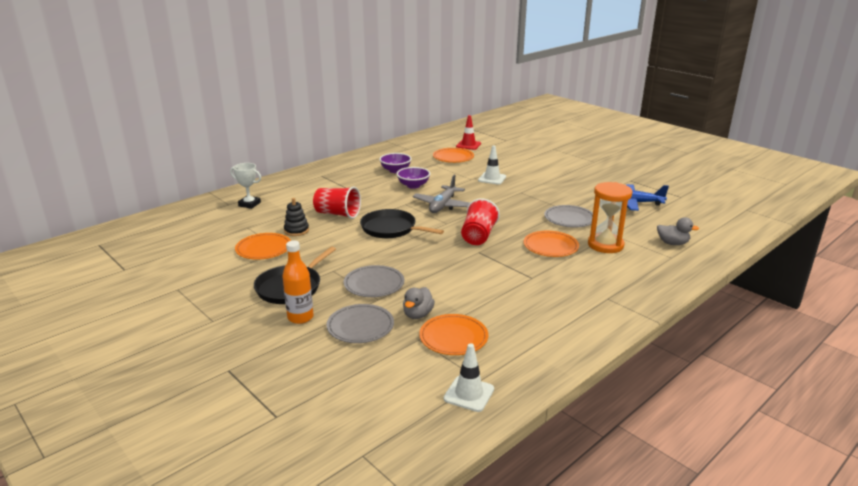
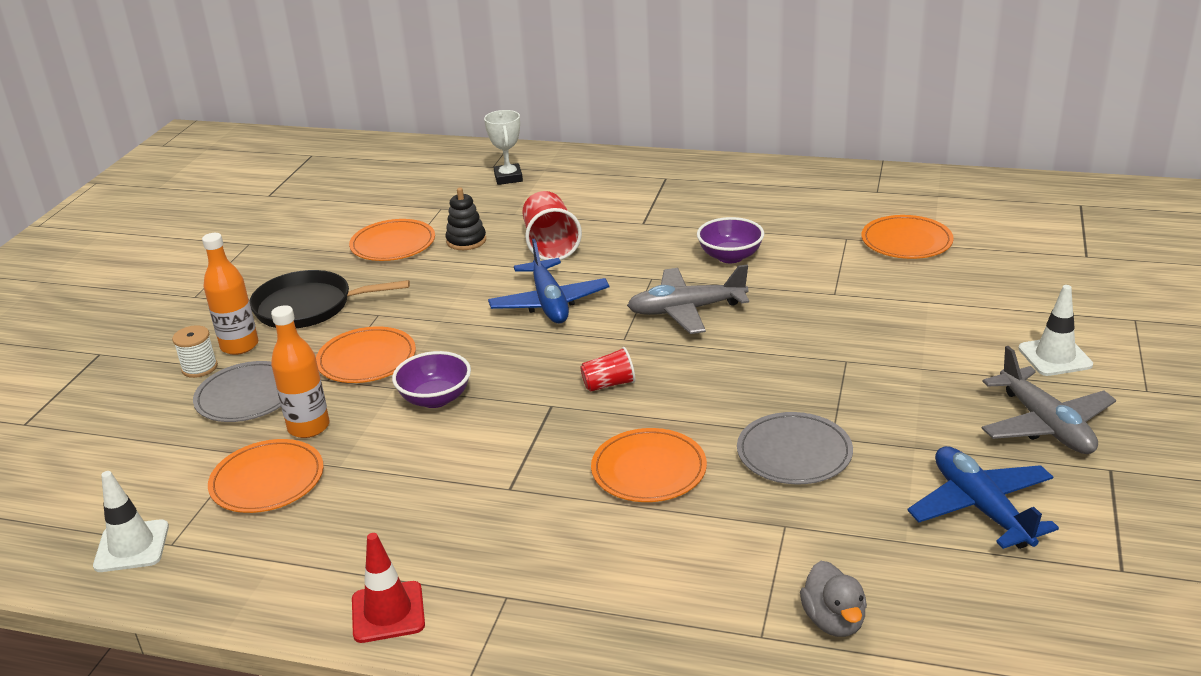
camera: 60 degrees right, 5 degrees up
(305, 335) = (199, 368): none -> white spool
(374, 284) = (366, 359): grey plate -> orange plate
(391, 229) = (549, 303): black pan -> blue plane
(395, 170) = (769, 219): purple bowl -> purple bowl (435, 398)
(418, 314) = (309, 427): grey duck -> orange bottle
(468, 145) = (991, 232): red traffic cone -> red traffic cone (388, 612)
(478, 236) = (609, 384): red cup -> red cup, size x0.56
(492, 178) = (866, 311): white traffic cone -> white traffic cone (1055, 357)
(597, 179) = (1045, 425): none -> grey plane
(605, 245) = (724, 531): orange hourglass -> none

